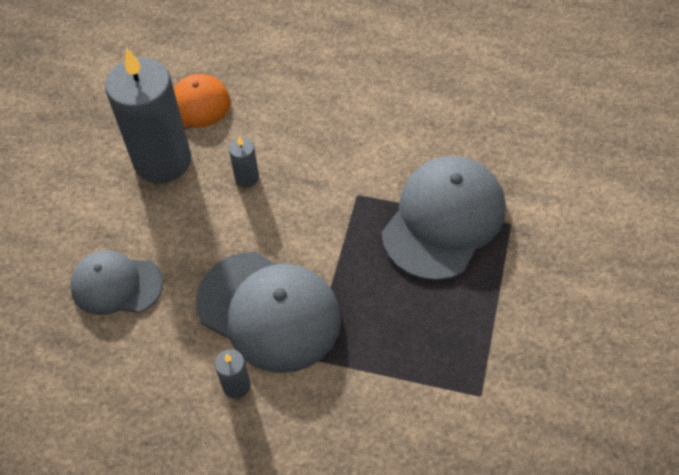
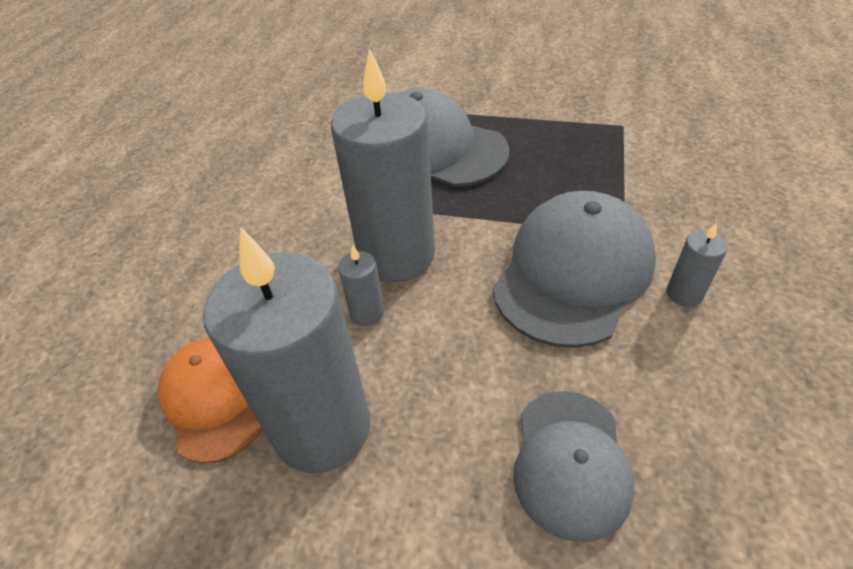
camera: 90 degrees left, 10 degrees down
(301, 193) = (396, 255): none -> grey candle

